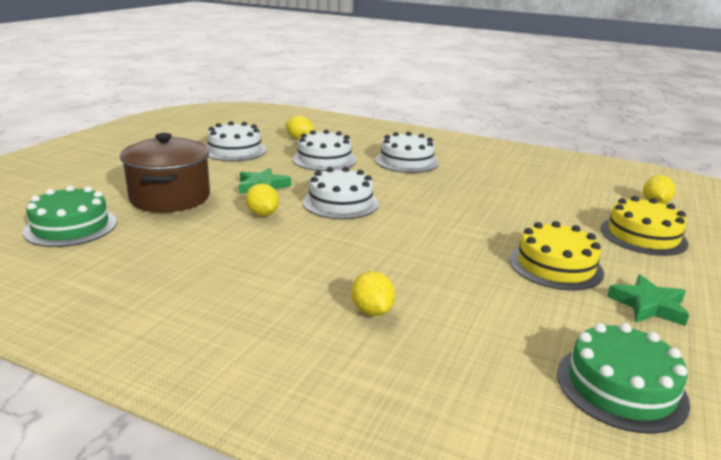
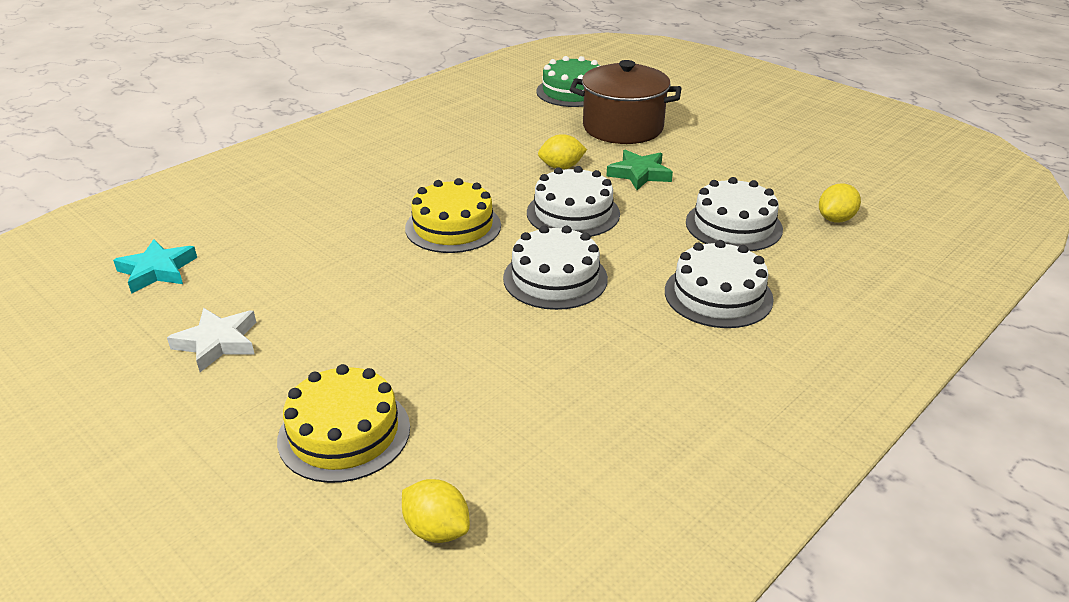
camera: 110 degrees right, 10 degrees up
(235, 150) = (777, 168): white cake -> white cake (555, 278)
(372, 311) = (347, 192): yellow lemon -> none
(555, 266) = (334, 313): yellow cake -> yellow cake (453, 226)
(621, 387) = (157, 271): green cake -> turquoise star
(648, 305) = (217, 343): green star -> white star

